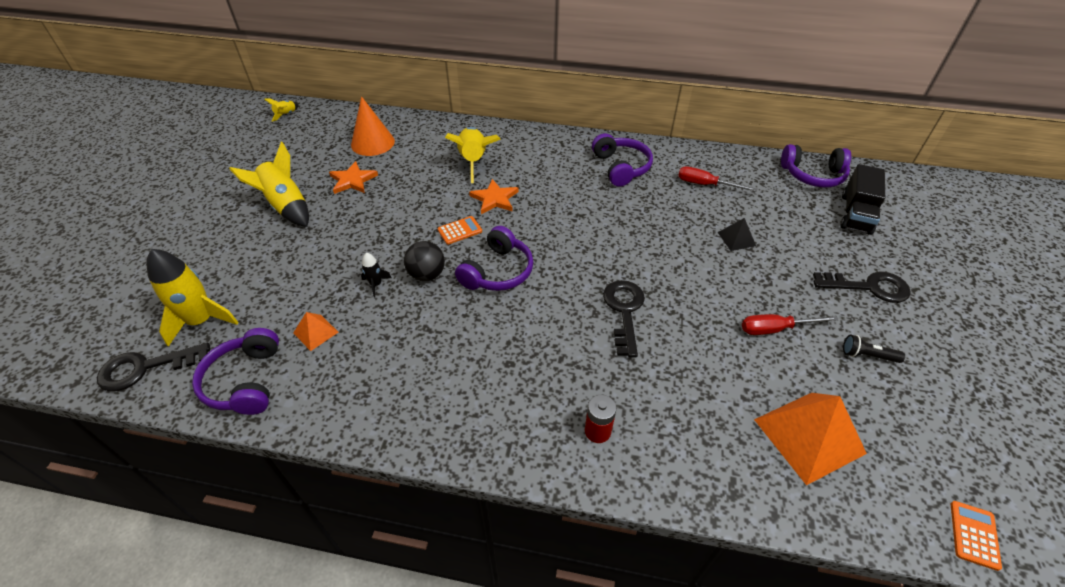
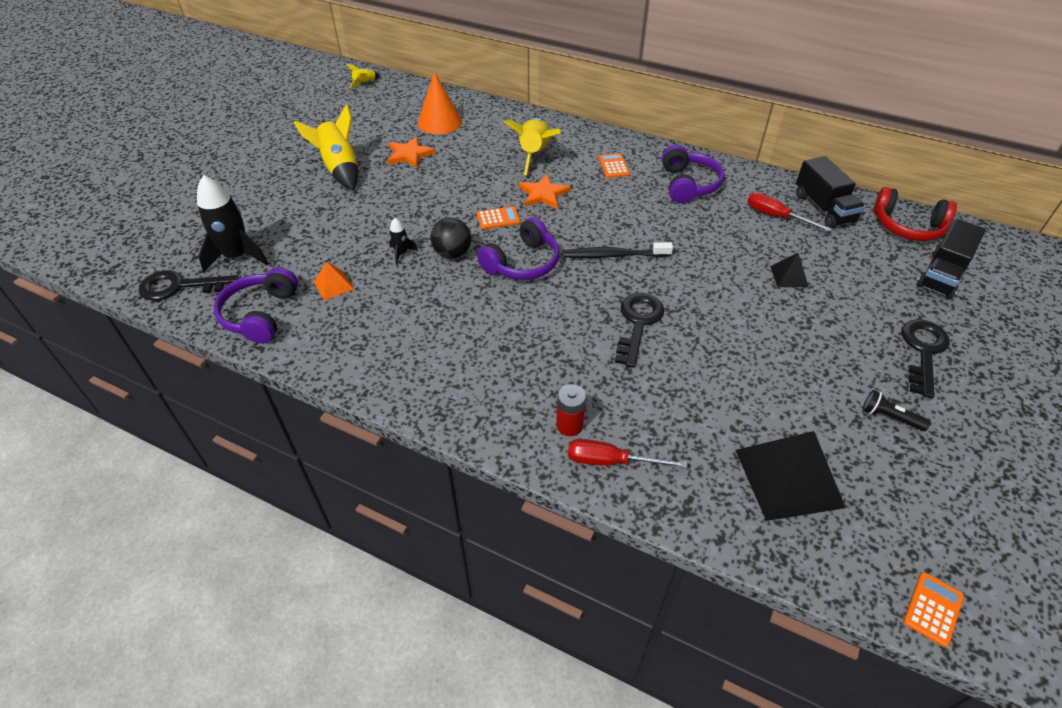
camera: 15 degrees right, 0 degrees up
(201, 321) = (237, 256): yellow rocket -> black rocket
(549, 161) = (613, 166): none -> orange calculator
(579, 248) = (614, 255): none -> black toothbrush
(741, 170) = (823, 208): none -> black truck
(775, 329) = (795, 371): red screwdriver -> red screwdriver (610, 461)
(808, 436) = (788, 478): orange pyramid -> black pyramid
(813, 175) = (907, 226): purple headphones -> red headphones
(869, 287) = (923, 351): black key -> black key turned 90 degrees counterclockwise

